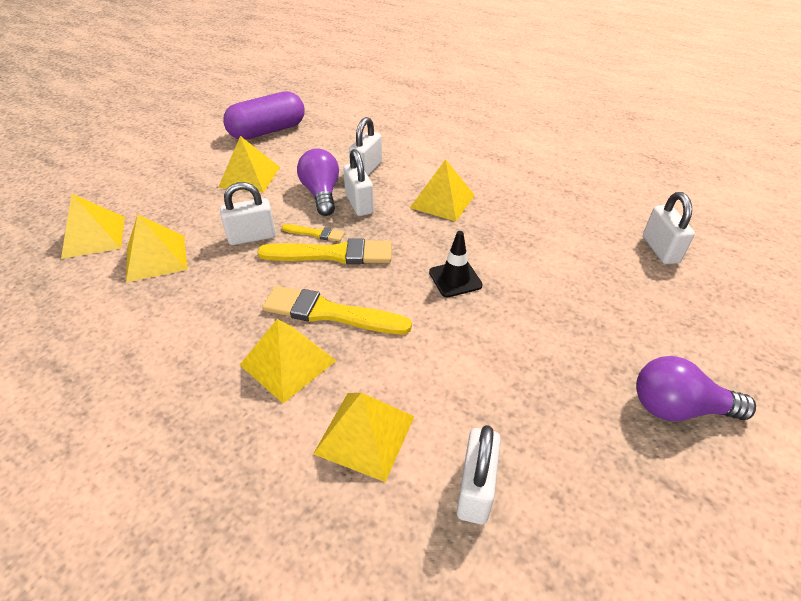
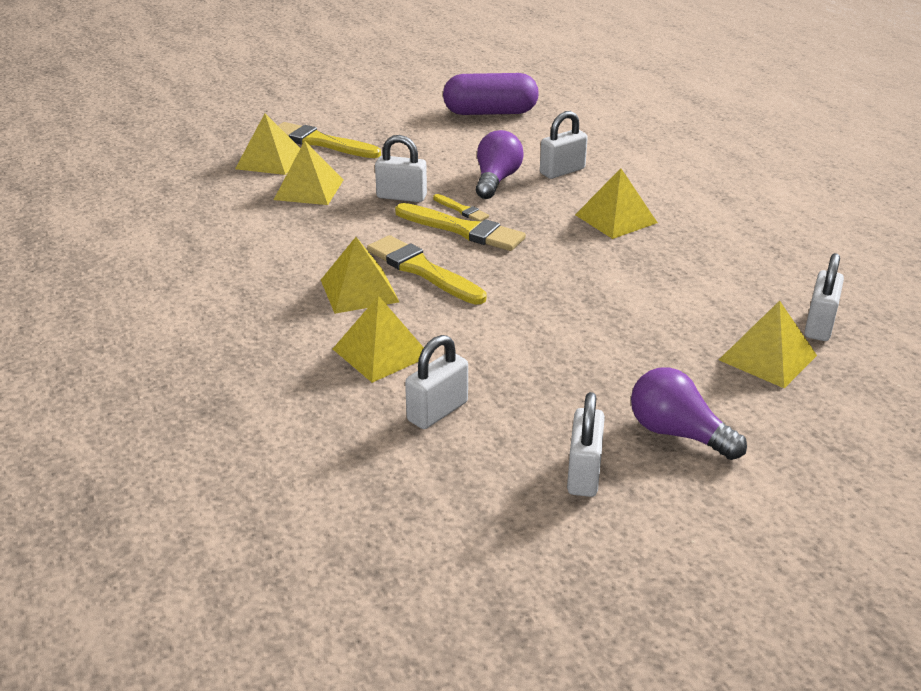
camera: 30 degrees right, 10 degrees down
(135, 201) = (321, 142): none -> yellow brush
(249, 177) = (439, 148): yellow pyramid -> yellow pyramid (767, 357)
(359, 204) = (526, 198): white padlock -> white padlock (584, 474)
(455, 279) = (562, 281): black traffic cone -> none

